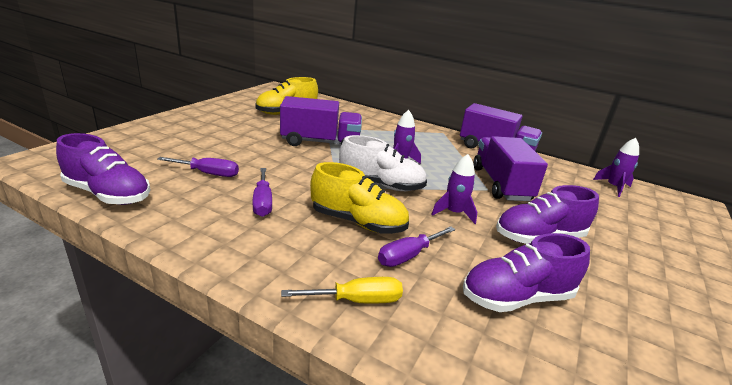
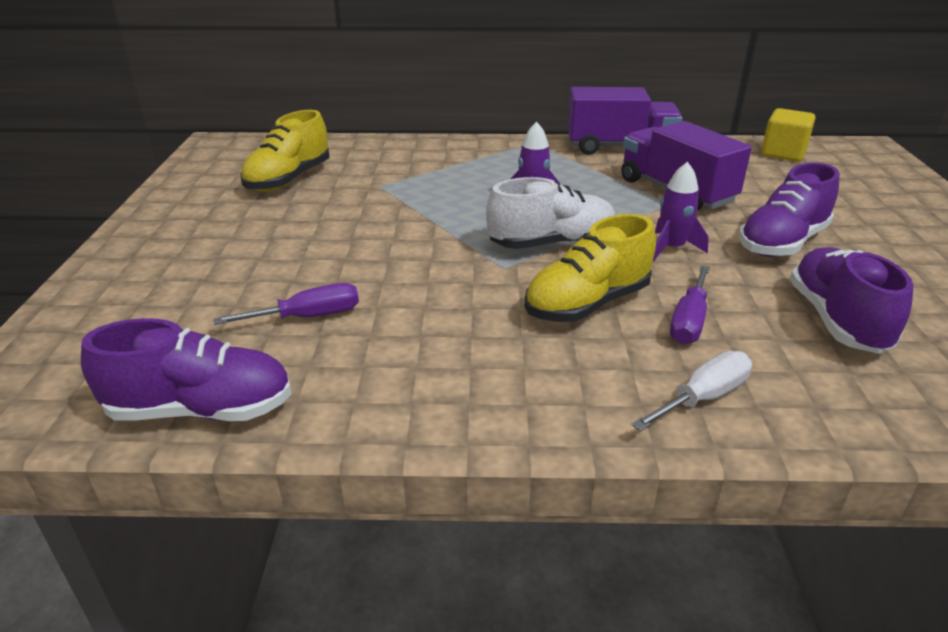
camera: 25 degrees left, 5 degrees up
(262, 202) = (440, 327): purple screwdriver -> none
(320, 142) = (400, 211): purple truck -> none
(357, 300) = (703, 398): yellow screwdriver -> white screwdriver
(358, 222) = (587, 304): yellow shoe -> yellow shoe turned 150 degrees clockwise
(516, 297) = (836, 320): purple shoe -> purple shoe turned 135 degrees clockwise
(613, 187) = (783, 153): purple rocket -> yellow cube

